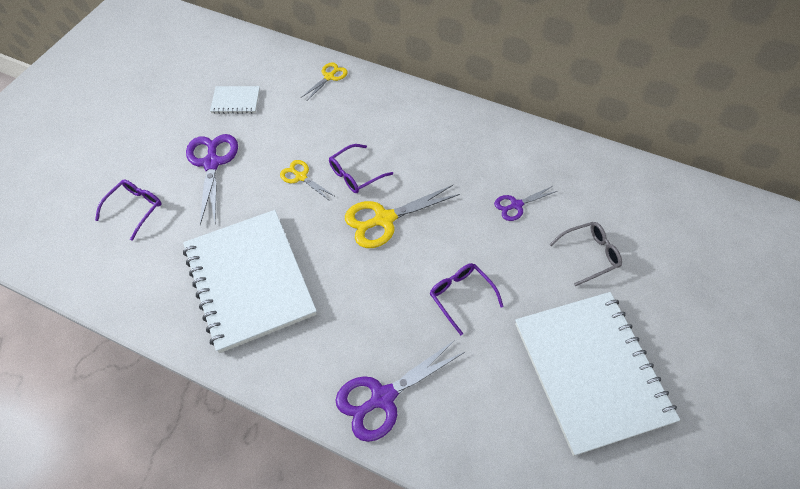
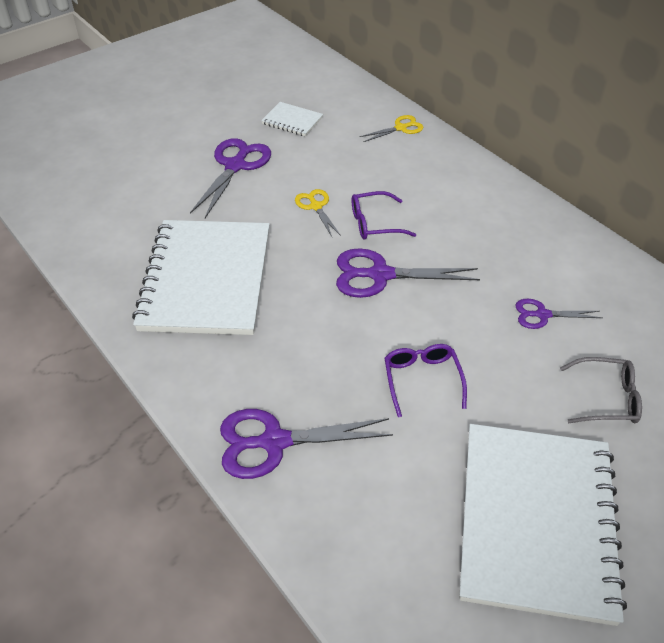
camera: 25 degrees right, 10 degrees down
(135, 209) = (140, 180): purple glasses -> none
(384, 219) = (380, 275): yellow scissors -> purple scissors

